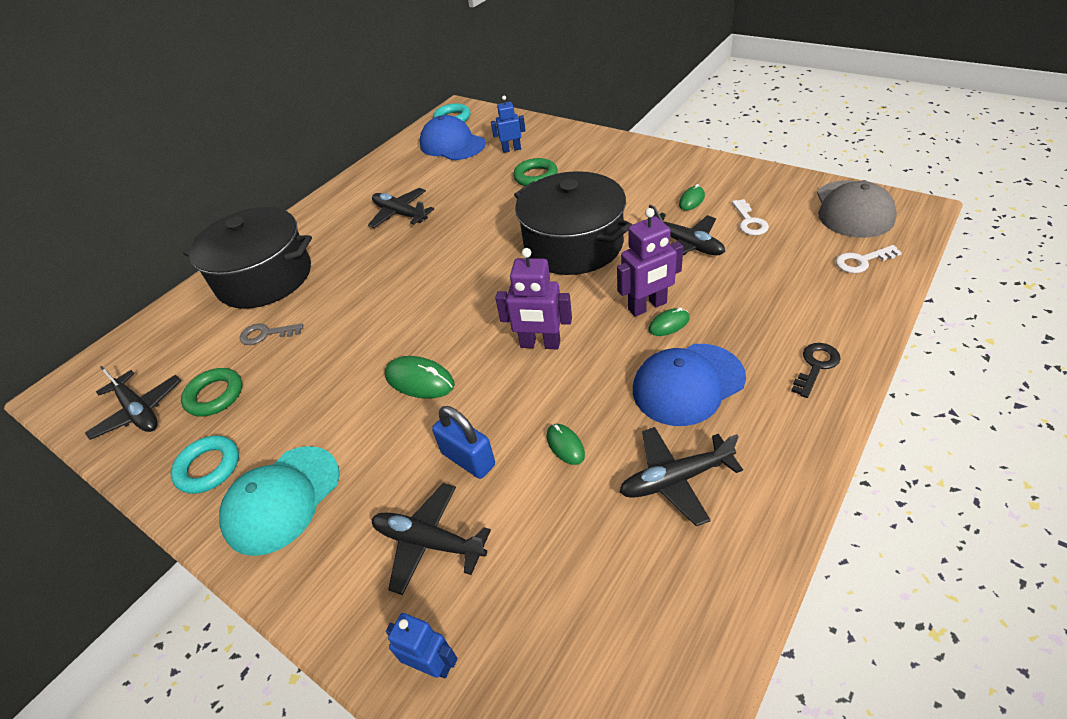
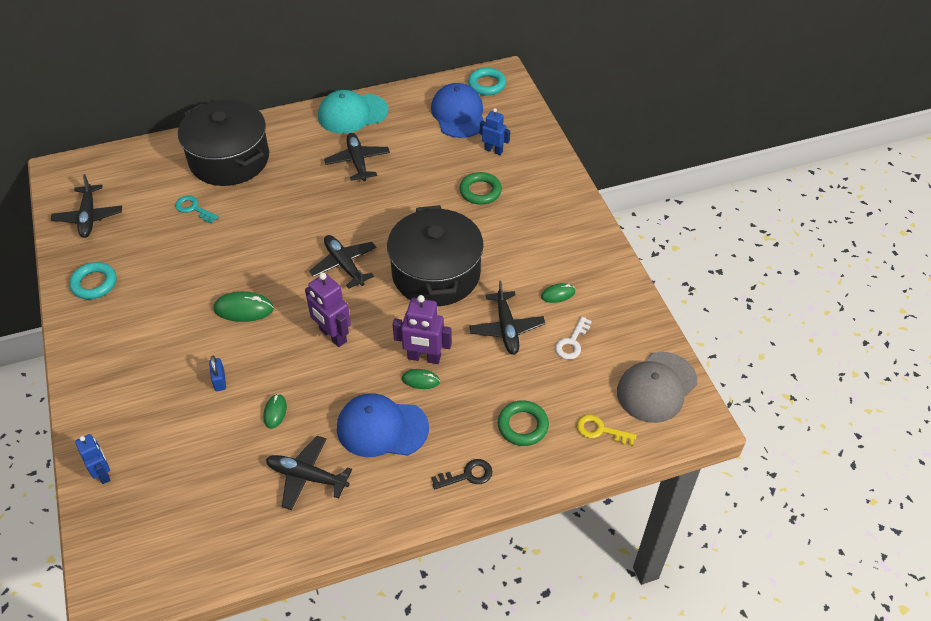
camera: 30 degrees right, 5 degrees up
(215, 395) = (133, 235): green ring -> green ring (522, 426)
(266, 334) = (193, 208): grey key -> turquoise key
(282, 499) = (112, 332): turquoise cap -> turquoise cap (352, 114)
(420, 380) = (243, 309): green mouse -> green mouse turned 60 degrees counterclockwise
(428, 542) = (157, 412): black plane -> black plane (344, 265)
(468, 459) = (219, 380): blue padlock -> blue padlock, size x0.64
(862, 261) = (600, 430): white key -> yellow key

